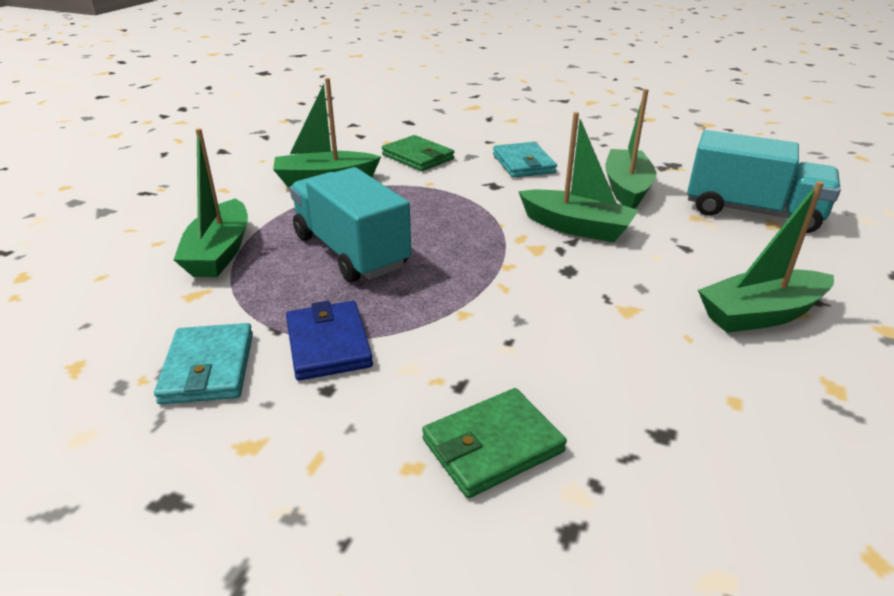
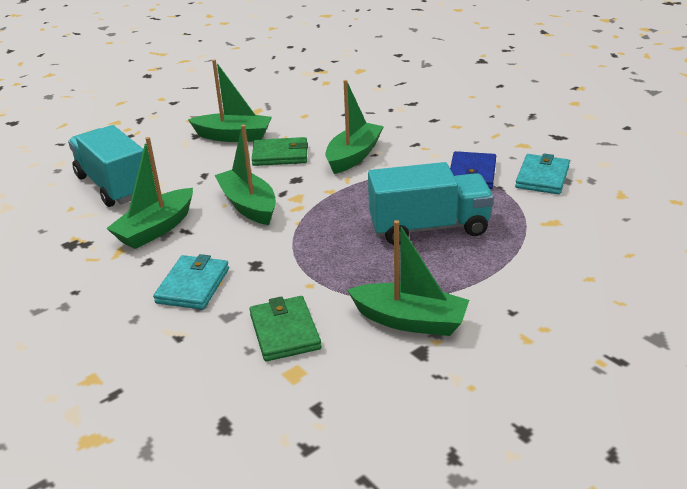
camera: 150 degrees left, 0 degrees up
(219, 252) = (533, 253): green boat -> green boat (353, 156)
(351, 251) = (429, 228): turquoise truck -> turquoise truck turned 90 degrees counterclockwise
(492, 445) = (419, 124): green wallet -> green wallet (280, 155)

